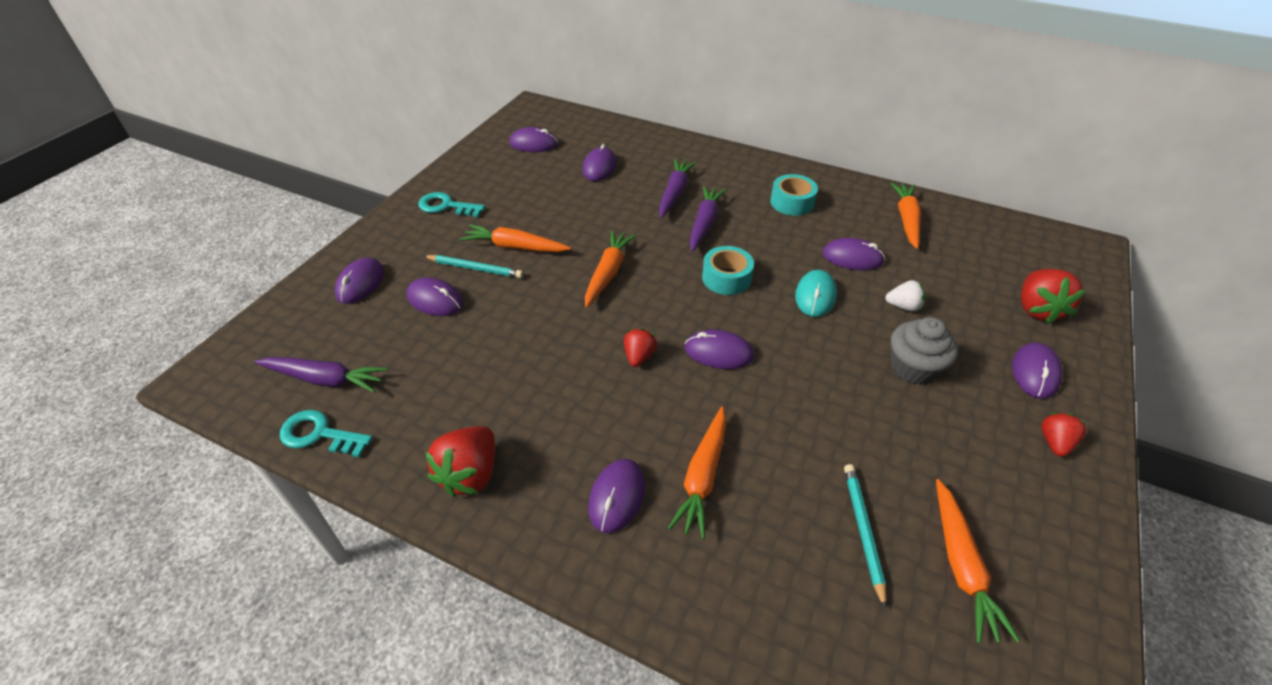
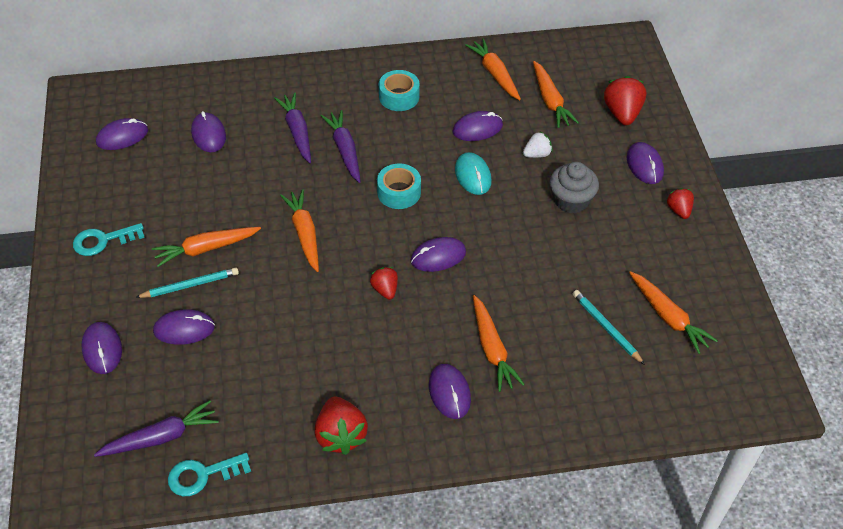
camera: 35 degrees left, 5 degrees up
(954, 265) = (550, 101): none -> orange carrot
(1037, 309) = (622, 113): red strawberry -> red strawberry turned 150 degrees counterclockwise

